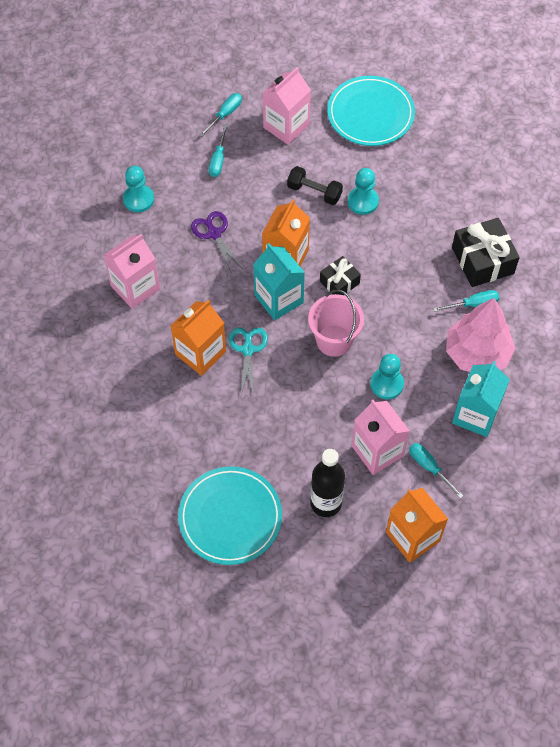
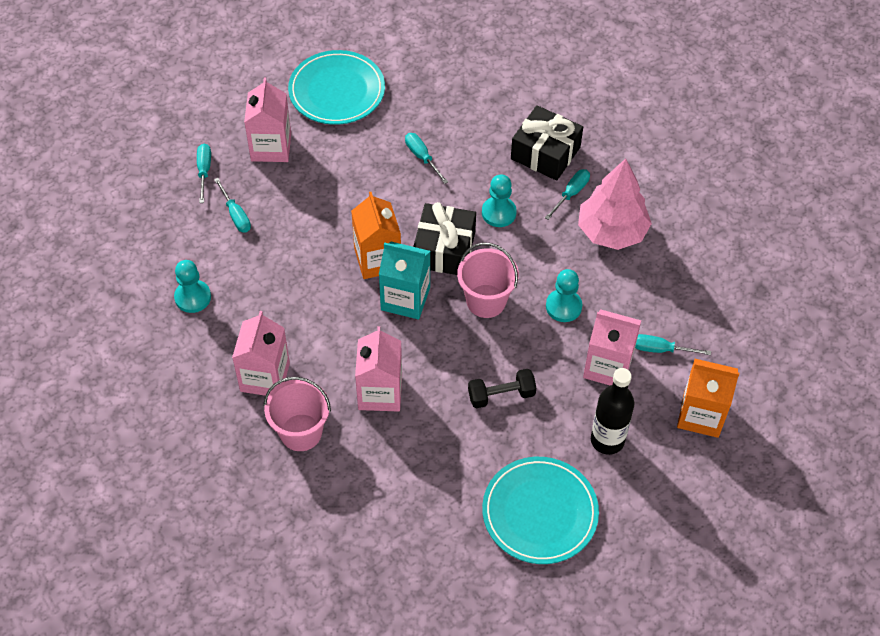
camera: 40 degrees left, 5 degrees down
(124, 342) = (301, 432): none -> pink bucket
(200, 353) = (380, 392): orange carton -> pink carton
(214, 233) = (293, 281): purple scissors -> none
(248, 349) = (419, 360): turquoise scissors -> none
(314, 192) = (350, 187): black dumbbell -> black dumbbell (501, 395)
(339, 282) = (444, 249): black gift -> black gift, size x1.70
(363, 201) = (400, 169): turquoise pawn -> turquoise pawn (499, 213)
(386, 203) = (422, 157): none -> turquoise screwdriver
(475, 415) = (656, 281): turquoise carton -> none

